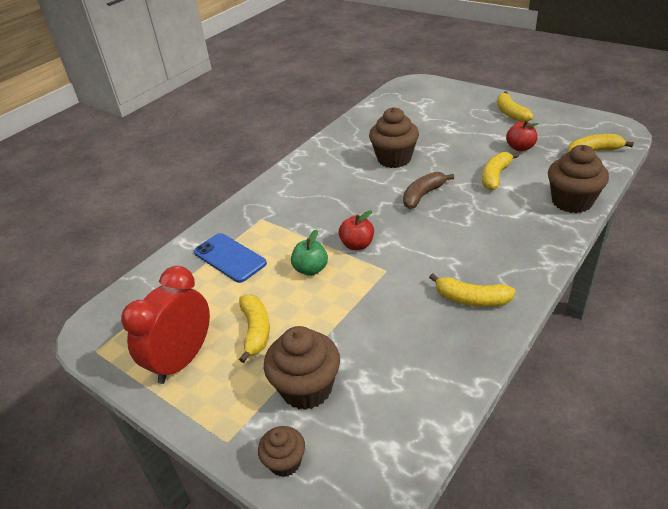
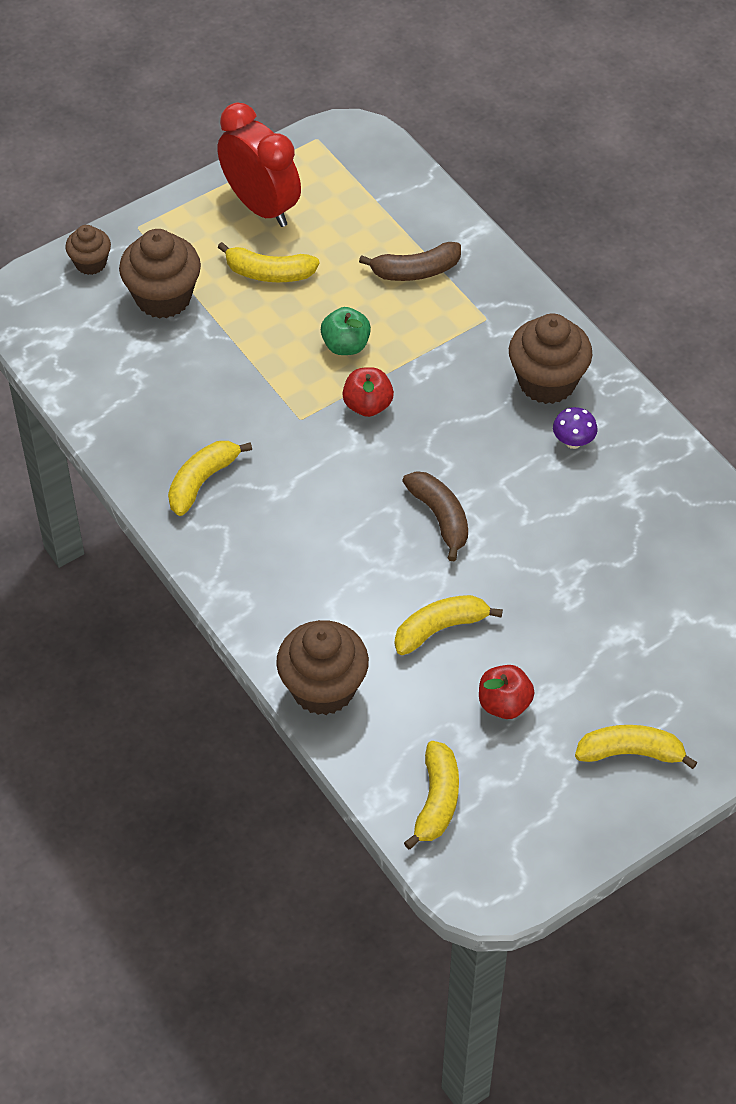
camera: 105 degrees right, 15 degrees up
(230, 258) = (415, 271): blue phone -> brown banana
(340, 168) = (573, 442): none -> purple mushroom
(394, 159) = (562, 519): brown cupcake -> brown cupcake (547, 382)
(495, 176) = (440, 628): yellow banana -> yellow banana turned 75 degrees counterclockwise

